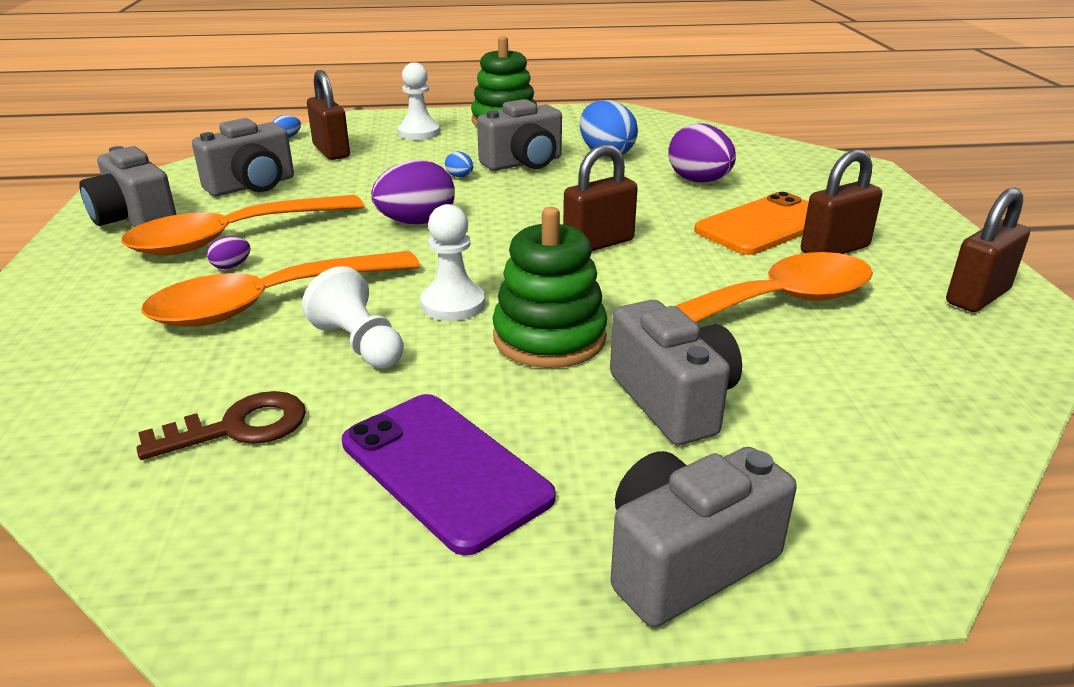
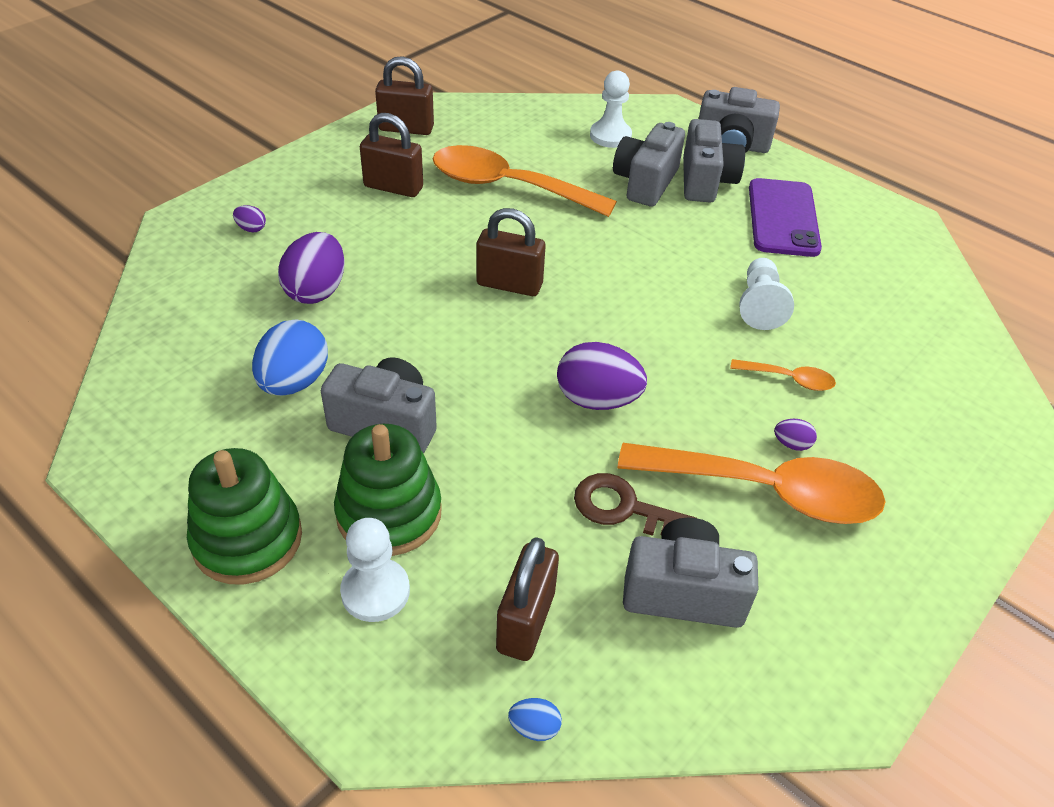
camera: 135 degrees left, 15 degrees up
(135, 219) = (844, 602): grey camera -> grey camera (705, 181)
(239, 427) = (864, 293): brown key -> brown key (623, 508)
(269, 302) = (789, 379): orange spoon -> orange spoon, size x0.44
(453, 304) = (673, 299): white pawn -> white pawn (610, 136)
(460, 176) = (472, 446): blue egg -> none
(549, 338) = (651, 243): green stacking toy -> green stacking toy (389, 513)
(765, 225) = (382, 226): orange phone -> none
(821, 182) = (251, 229): none -> purple egg

